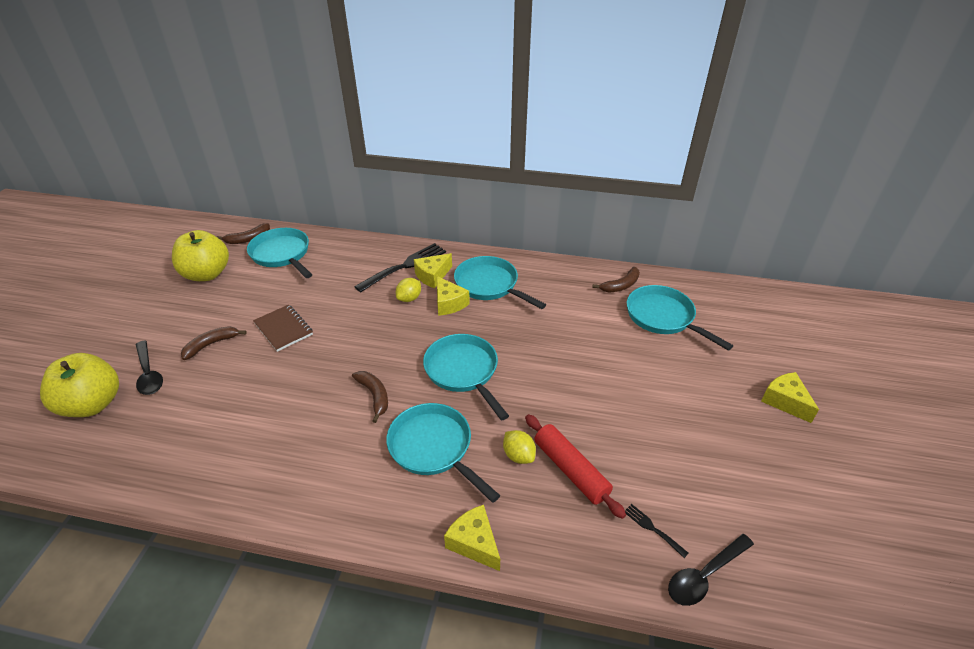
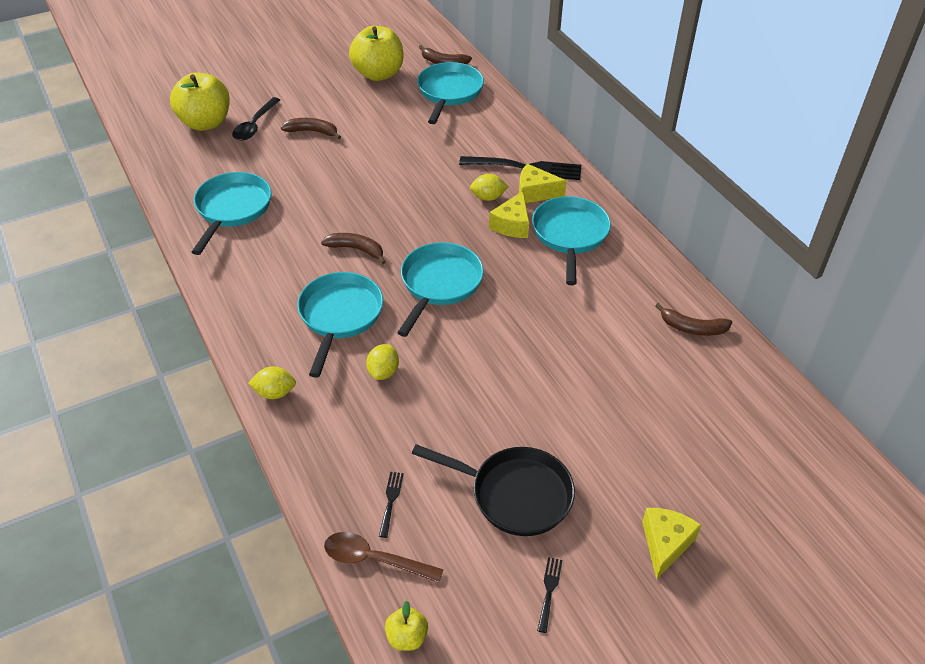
camera: 50 degrees right, 5 degrees up
(283, 329) = (369, 154): brown notebook -> none
(374, 396) = (356, 249): brown banana -> brown banana turned 90 degrees counterclockwise
(474, 543) = (275, 393): yellow cheese -> yellow lemon
(570, 470) = (401, 414): red rolling pin -> none
(663, 317) = (682, 386): turquoise pan -> turquoise pan (232, 209)
(696, 450) = (515, 494): none -> black pan
(704, 575) = (374, 559): black spoon -> brown spoon
(792, 483) = (549, 591): none -> black fork
(793, 598) = (407, 637): none -> yellow apple

